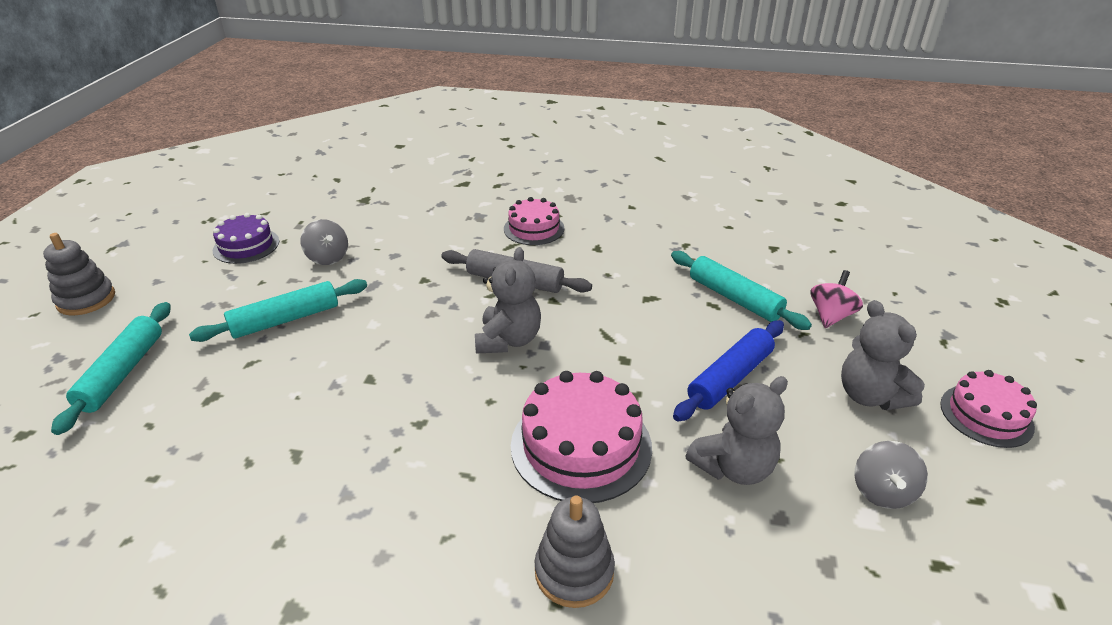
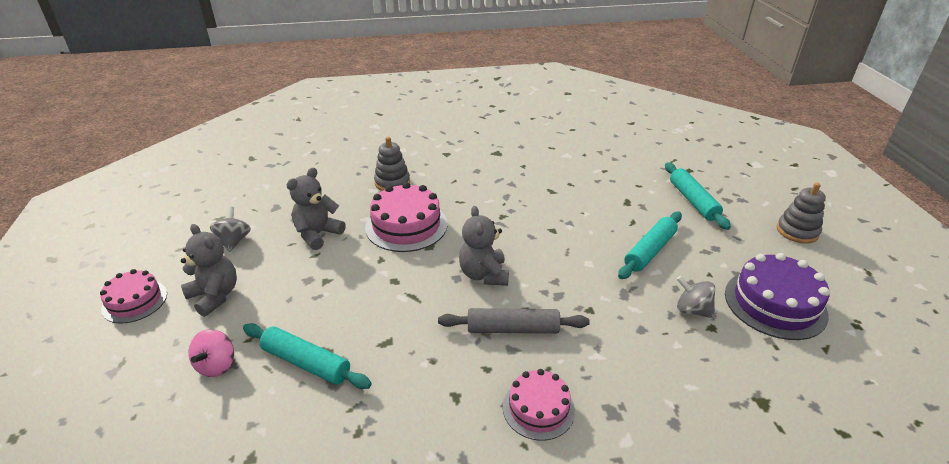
camera: 160 degrees right, 0 degrees up
(246, 246) = (775, 304): purple cake -> purple cake, size x1.59
(730, 378) = (316, 285): blue rolling pin -> none

